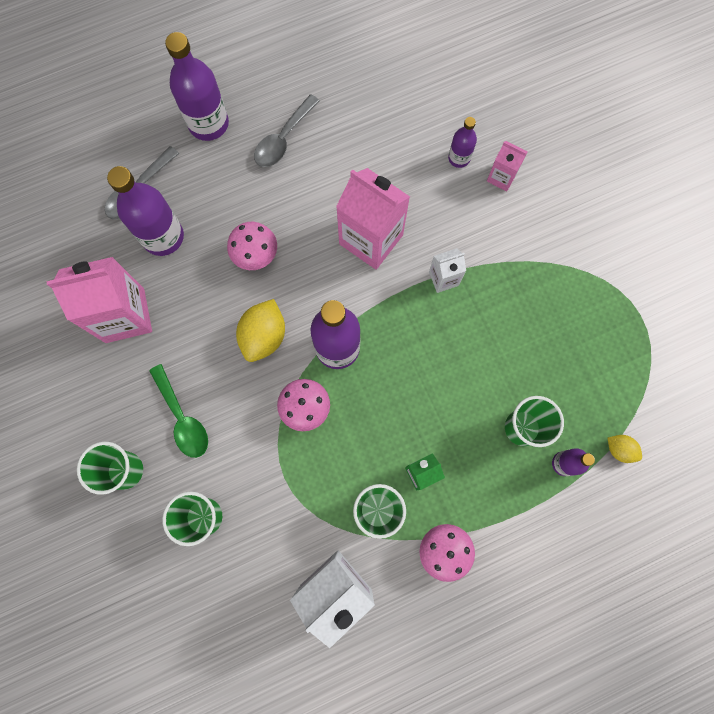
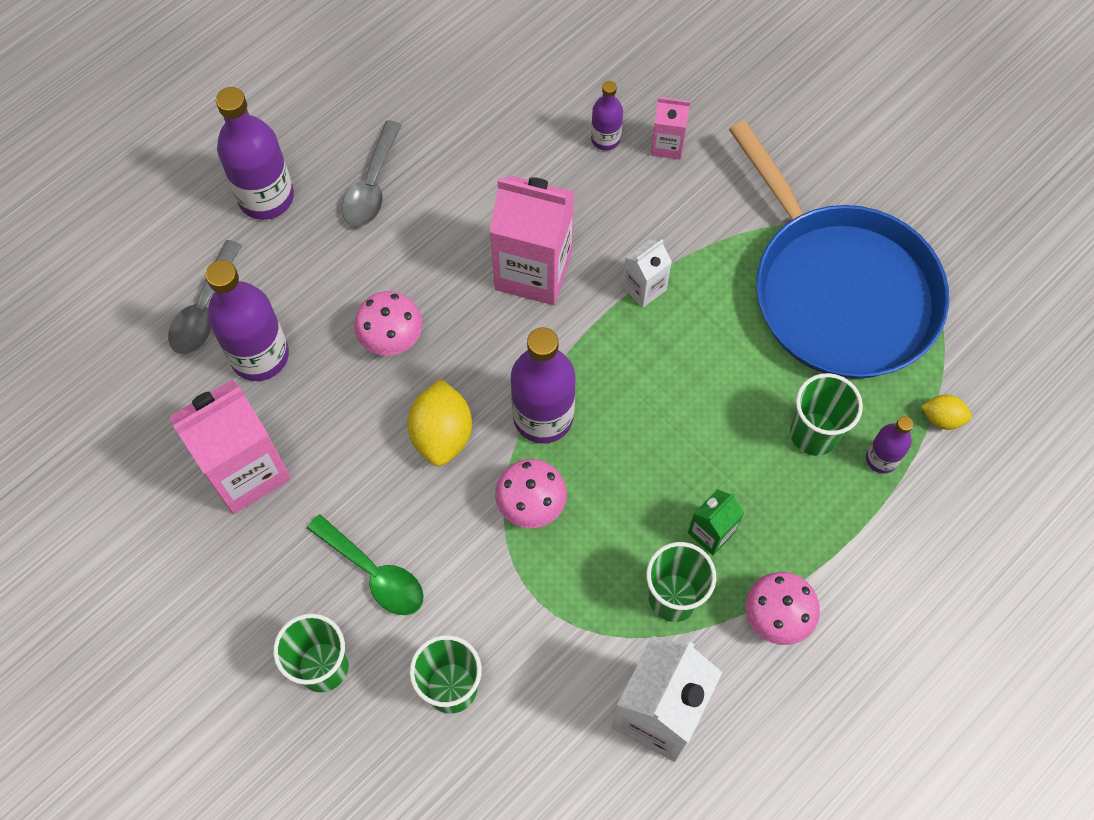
camera: 20 degrees left, 10 degrees down
(582, 328) = (839, 291): none -> blue pan

